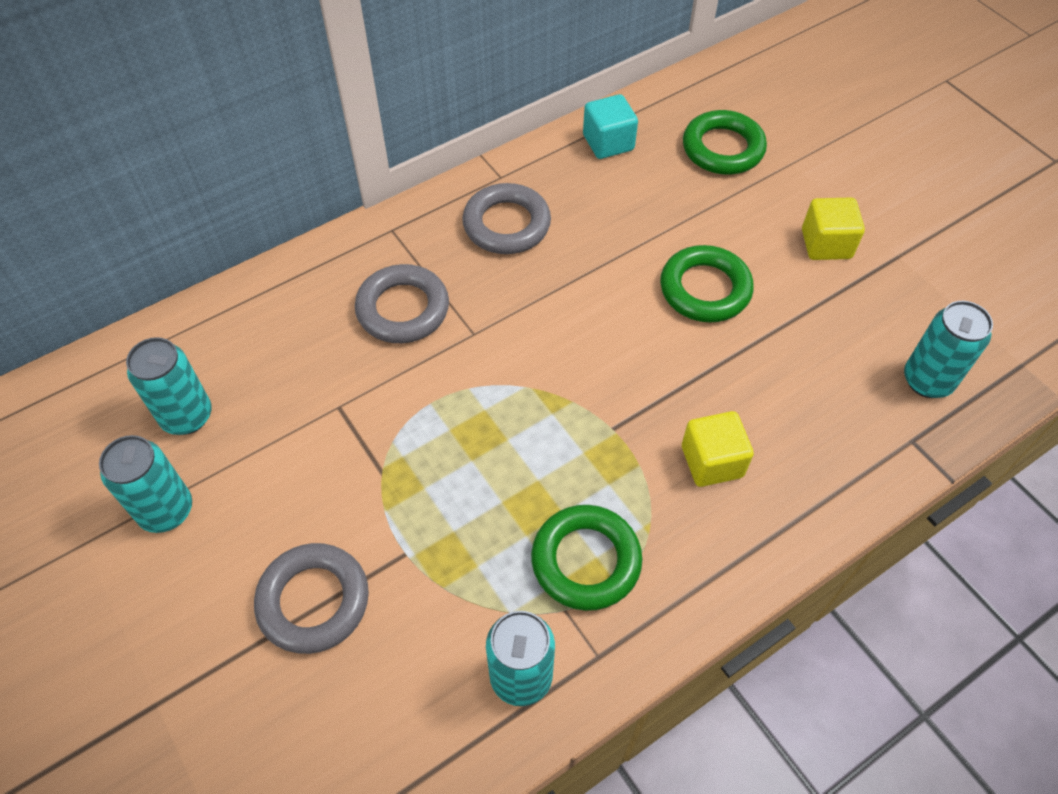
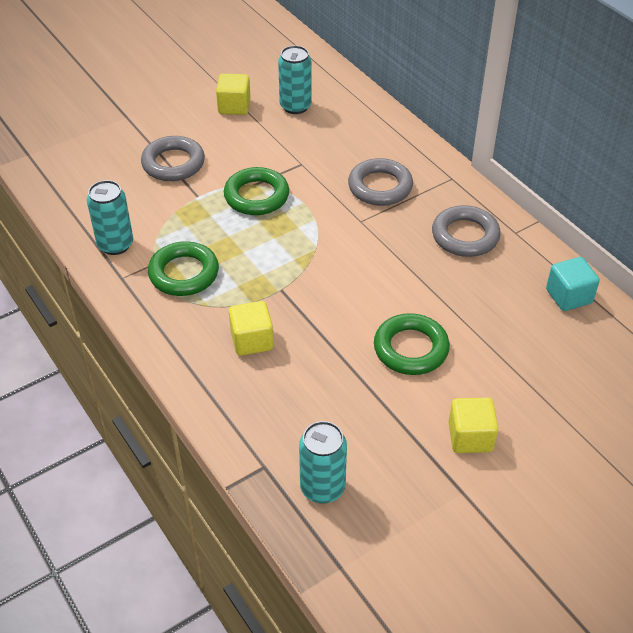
camera: 90 degrees right, 10 degrees down
(166, 510) = (234, 106): turquoise can -> yellow cube
(723, 148) = (579, 374): green ring -> green ring (256, 196)

